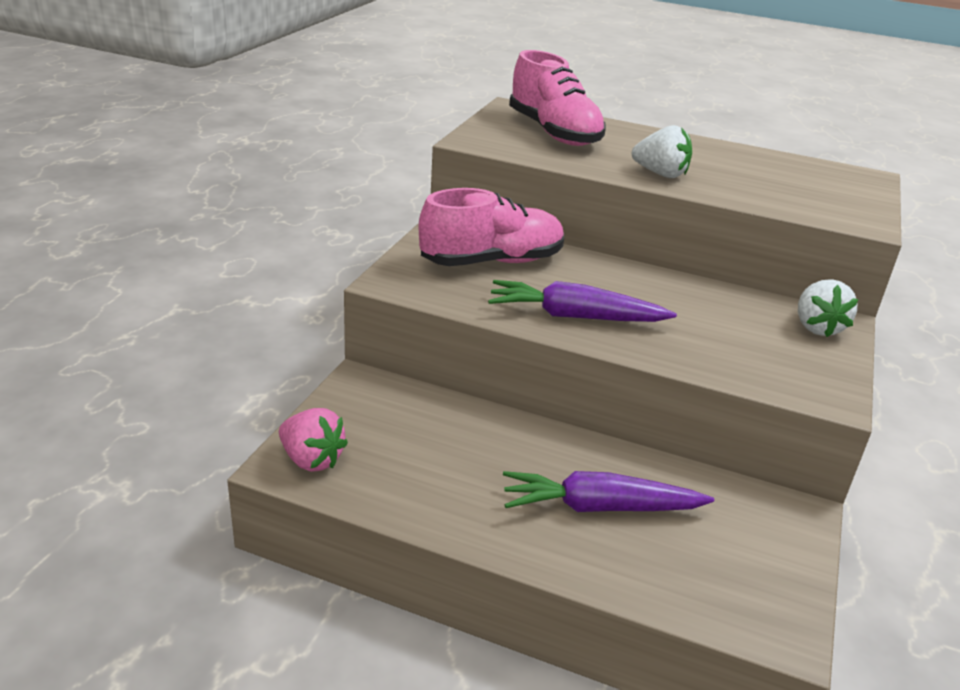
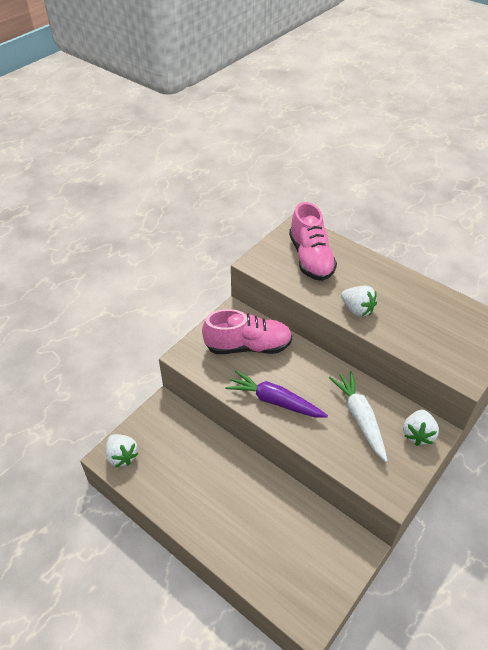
camera: 20 degrees right, 15 degrees up
(311, 460) = (122, 456): pink strawberry -> white strawberry
(600, 507) = (253, 519): purple carrot -> none
(720, 320) = (360, 418): none -> white carrot

